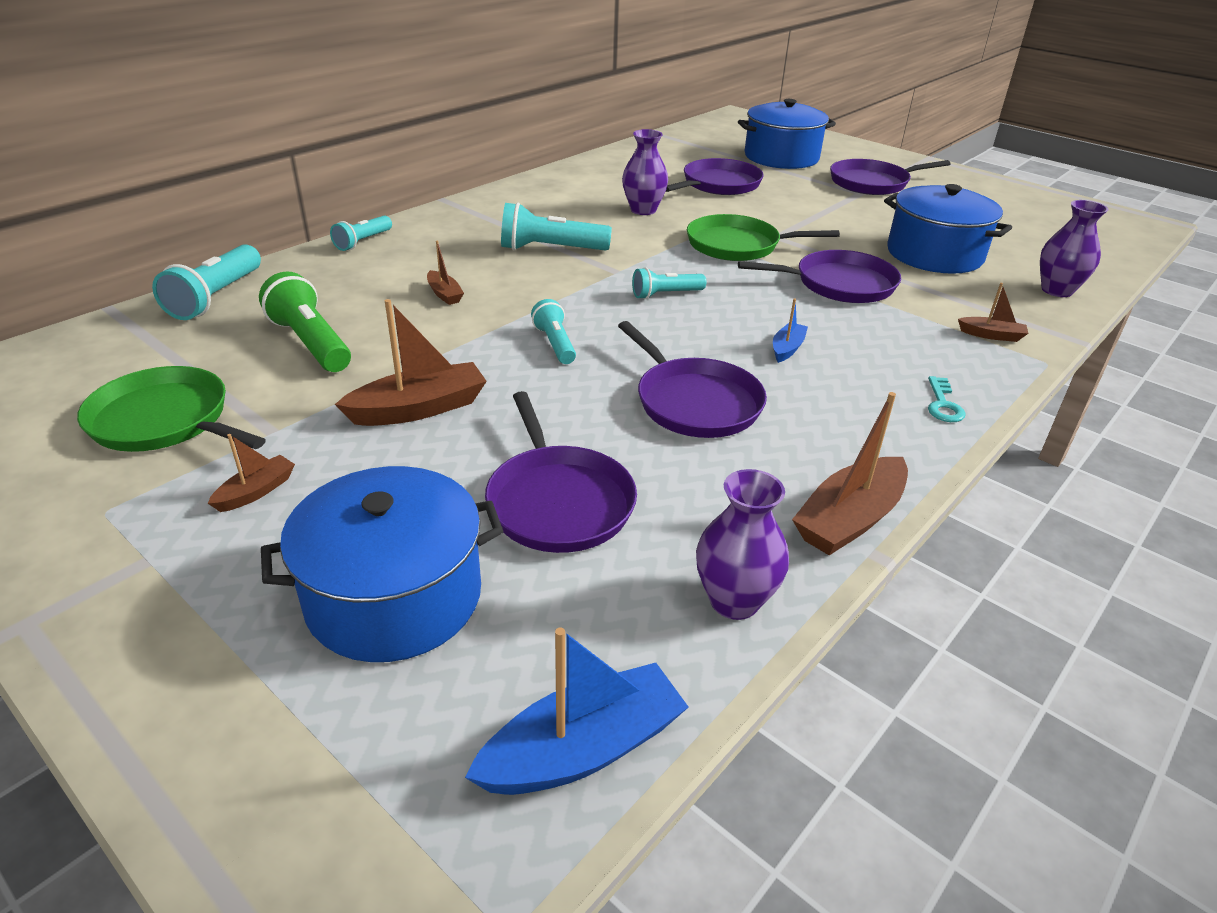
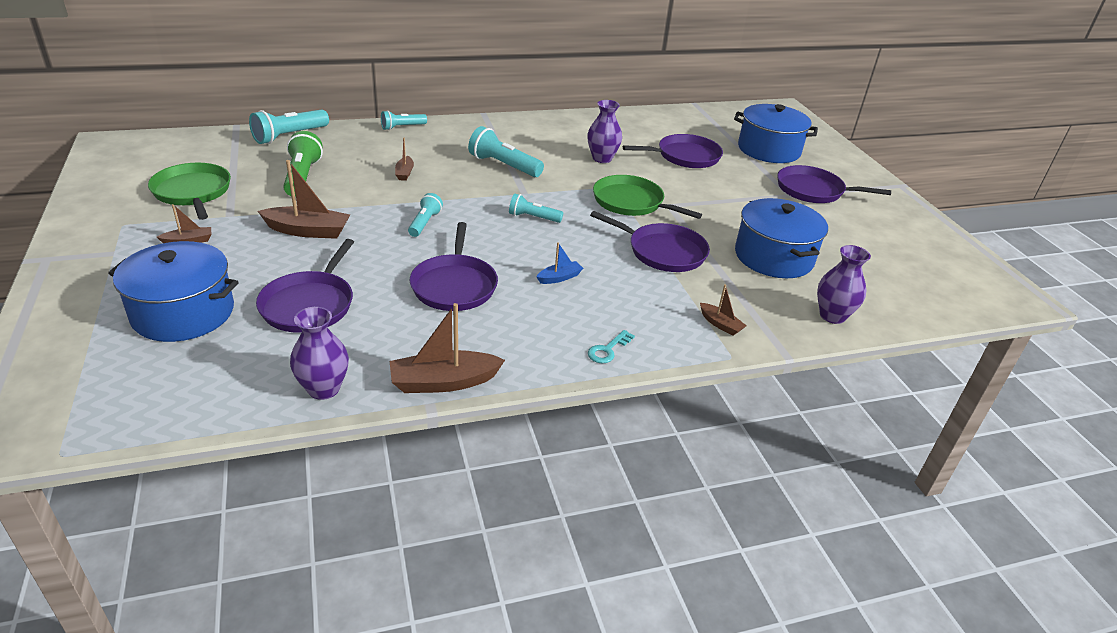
camera: 30 degrees right, 0 degrees up
(582, 749) = (171, 411): blue boat -> none

